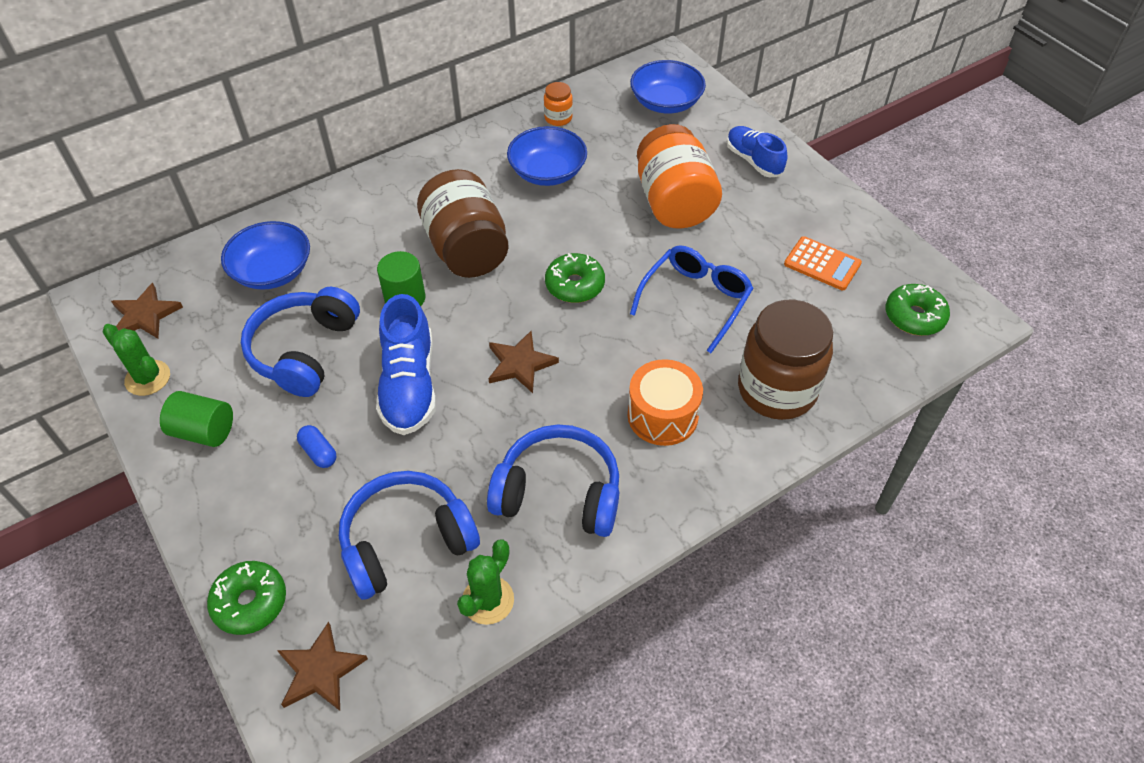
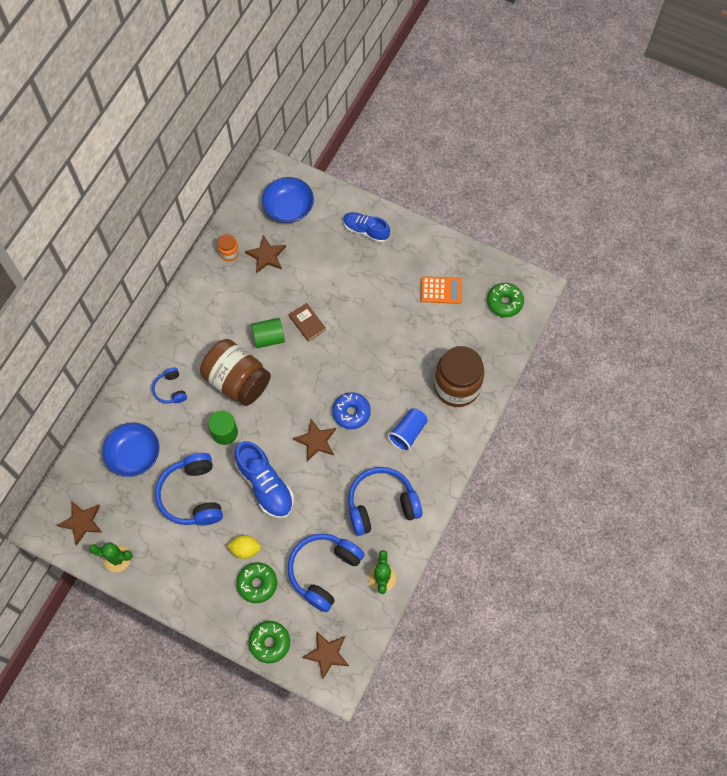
camera: 30 degrees left, 15 degrees up
(204, 431) = (174, 571): green cylinder -> green cylinder (269, 338)
(319, 452) = (245, 549): blue capsule -> yellow lemon
(375, 222) = (170, 389): none -> blue headphones
(547, 172) = (249, 300): blue bowl -> none
(575, 285) = (314, 374): green donut -> green donut (257, 584)
(595, 352) = (351, 413): none -> blue donut
(603, 137) = (266, 256): none -> brown star
(606, 225) = (307, 323): none -> brown book
(662, 415) = (408, 433): orange drum -> blue cup
(674, 202) = (337, 286): orange jar -> none
(695, 301) = (386, 351): blue glasses -> none

